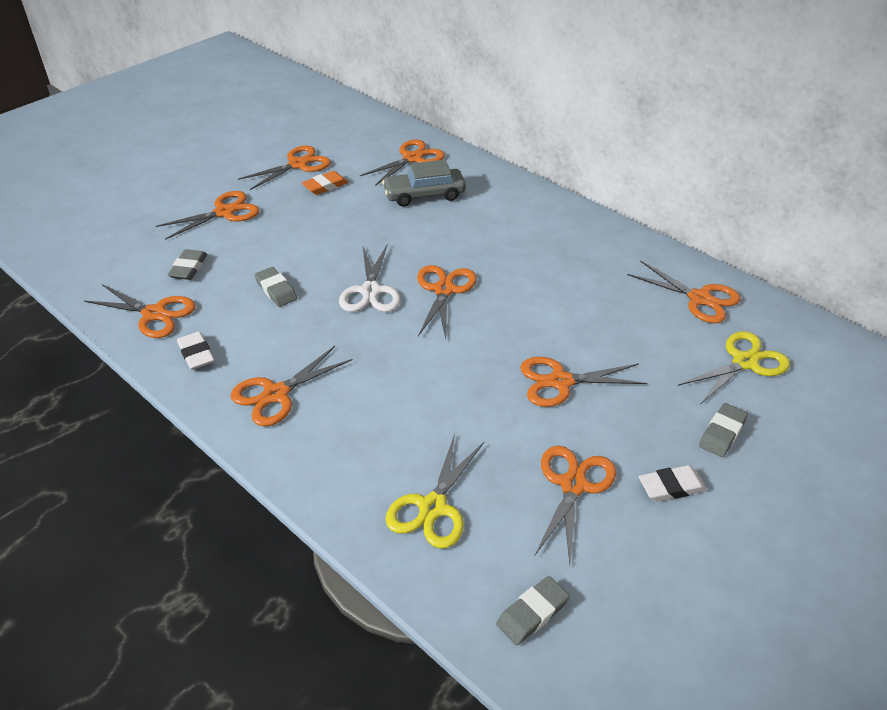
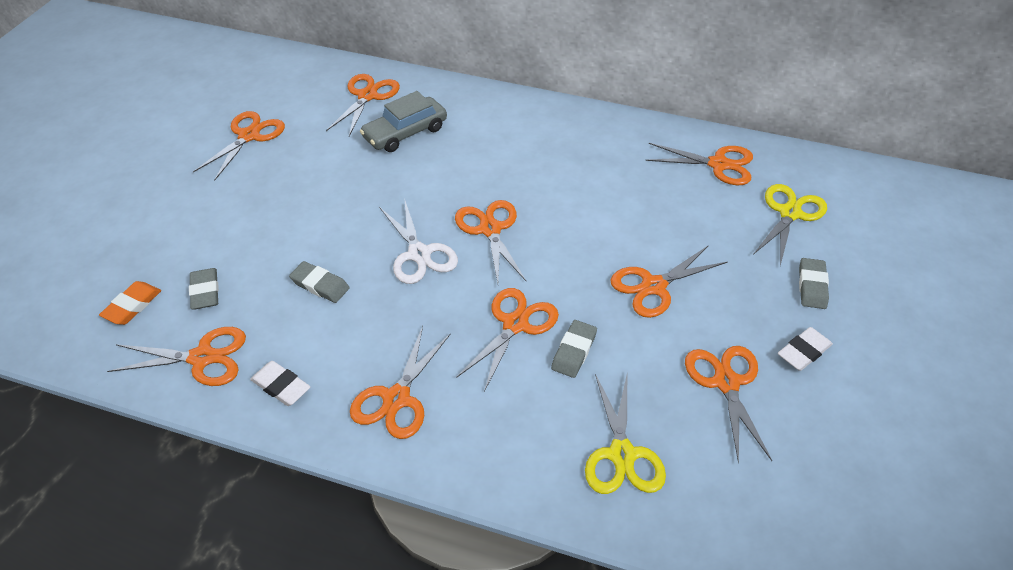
camera: 25 degrees left, 5 degrees up
(224, 212) = (202, 215): orange scissors -> orange scissors (515, 324)
(325, 186) = (295, 152): orange eraser -> orange eraser (132, 306)
(532, 613) = (768, 517): grey eraser -> grey eraser (574, 351)

